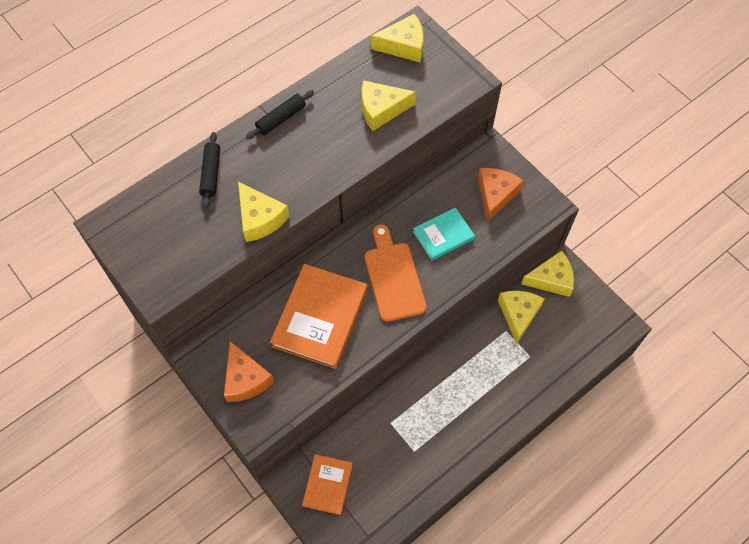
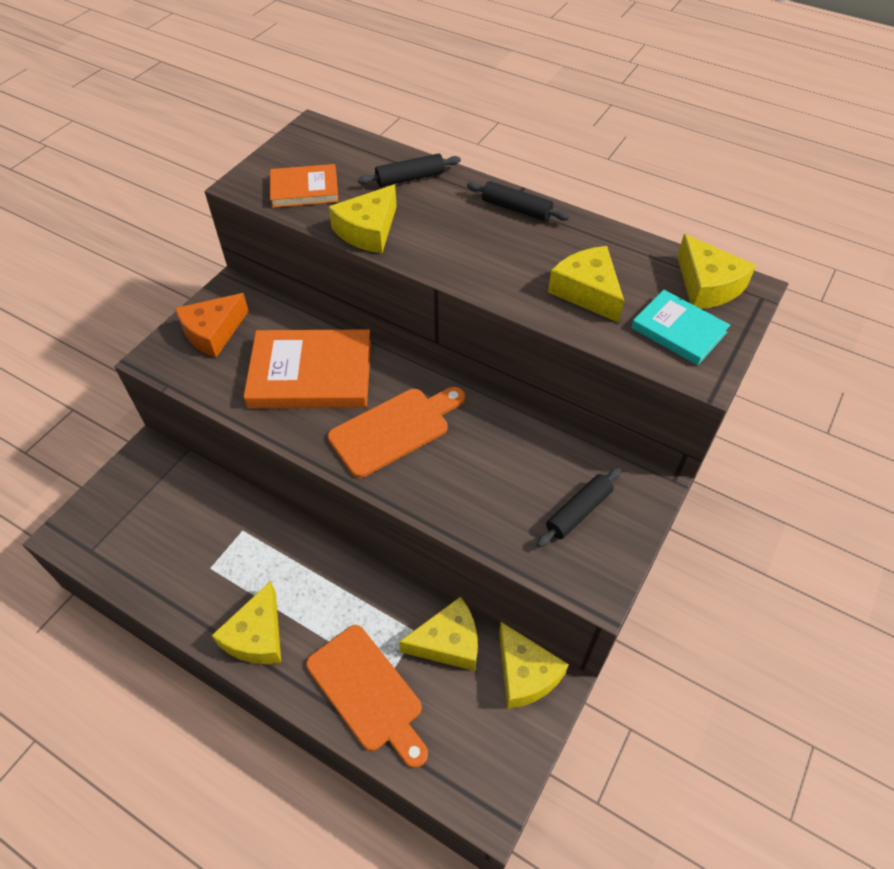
camera: 70 degrees right, 10 degrees down
(327, 485) = (150, 489): orange book -> orange book (304, 189)
(443, 235) = (481, 466): turquoise book -> turquoise book (678, 330)
(477, 429) = (257, 636): none -> yellow cheese
(495, 195) = (578, 512): orange cheese -> black rolling pin
(536, 370) = (367, 692): none -> orange cutting board

